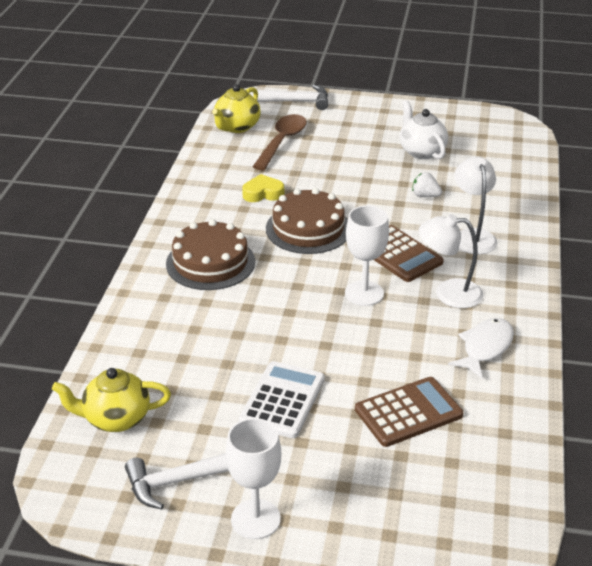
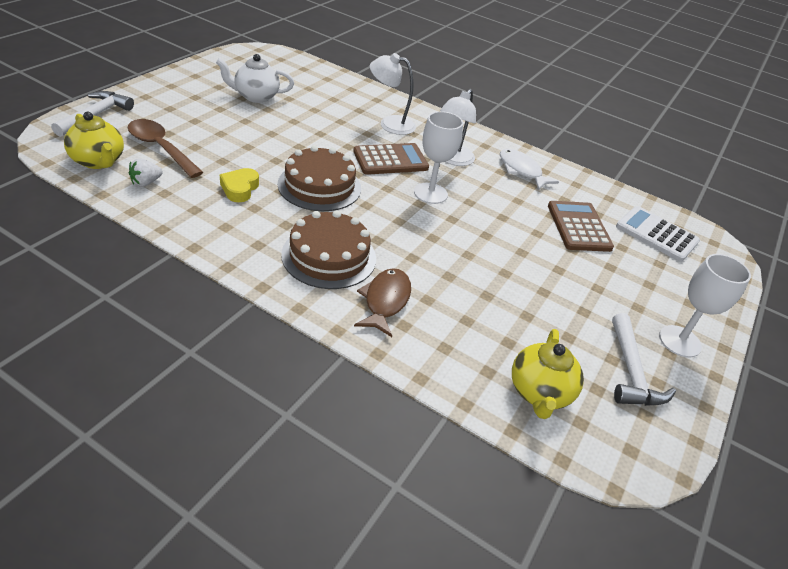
camera: 75 degrees left, 5 degrees up
(174, 306) = (385, 301): none -> brown fish
(283, 400) = (546, 280): white calculator -> white calculator (656, 234)
(425, 196) = (320, 119): white strawberry -> white strawberry (146, 182)

